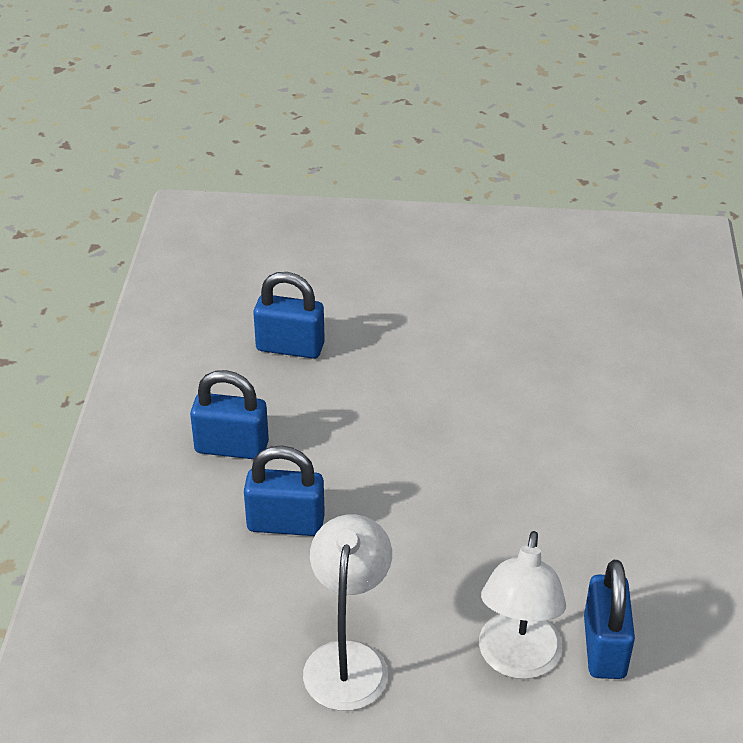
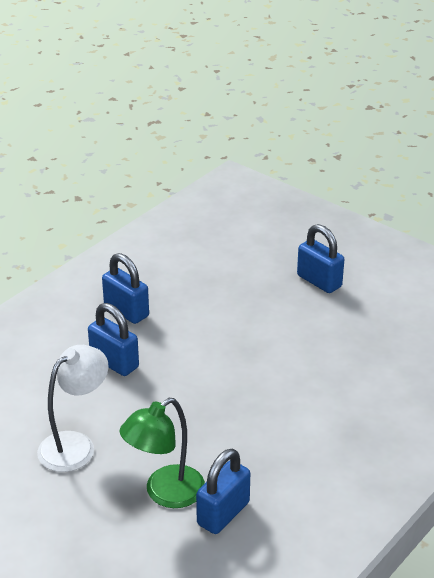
camera: 35 degrees right, 5 degrees down
(290, 347) = (213, 273): blue padlock -> blue padlock (319, 281)
(517, 661) = (165, 493): white lamp -> green lamp

